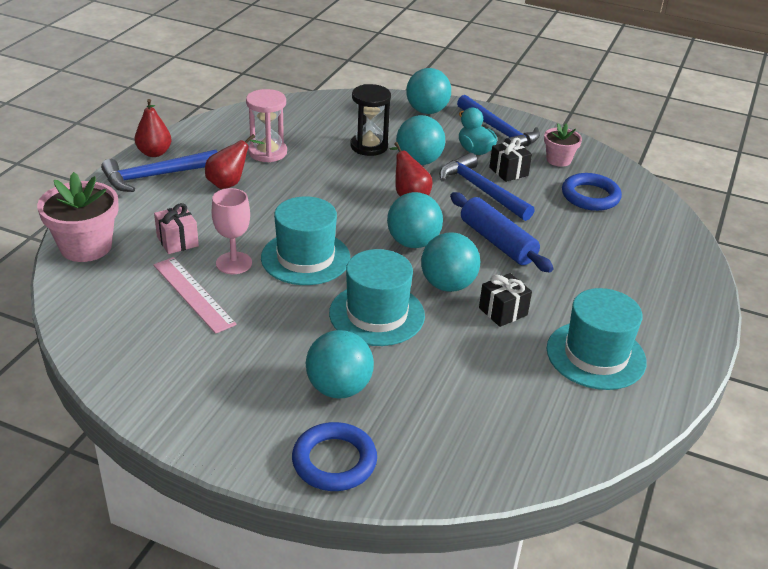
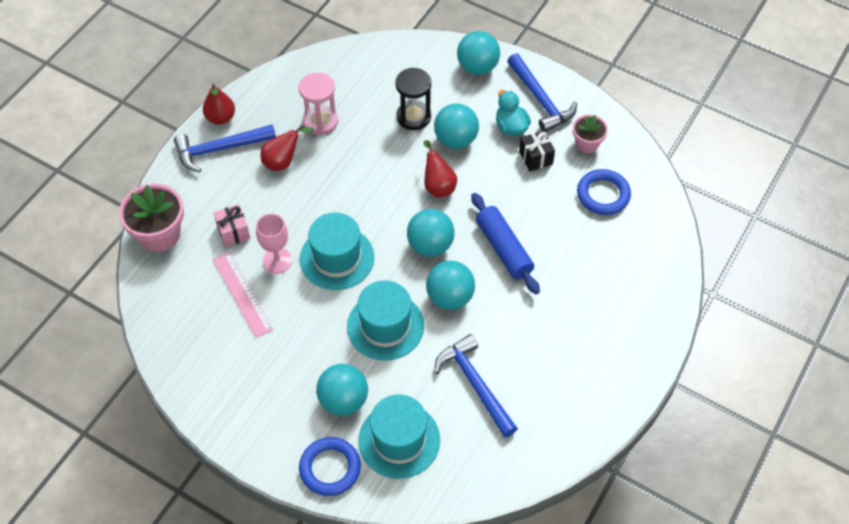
camera: 10 degrees right, 20 degrees up
(481, 190) = (505, 181): blue hammer -> blue hammer (475, 384)
(503, 311) = (489, 330): black gift -> none
(596, 355) = (553, 383): turquoise hat -> turquoise hat (399, 440)

